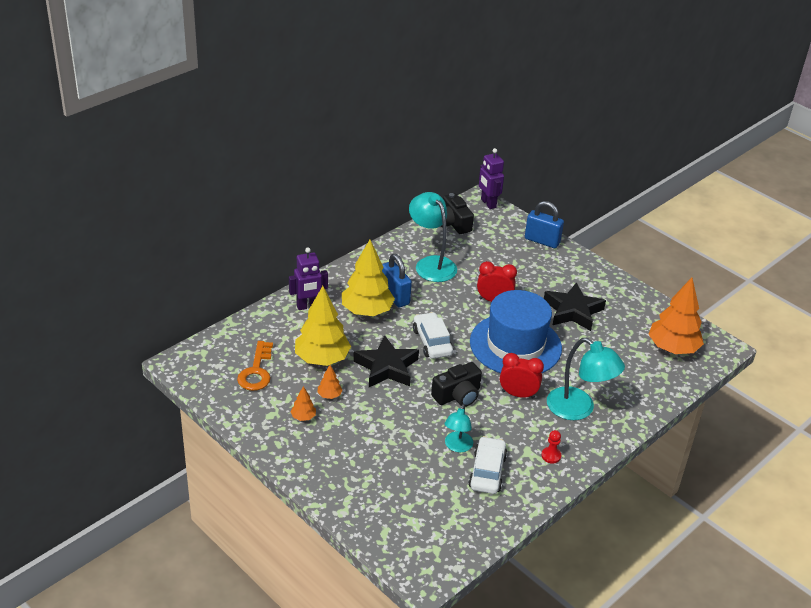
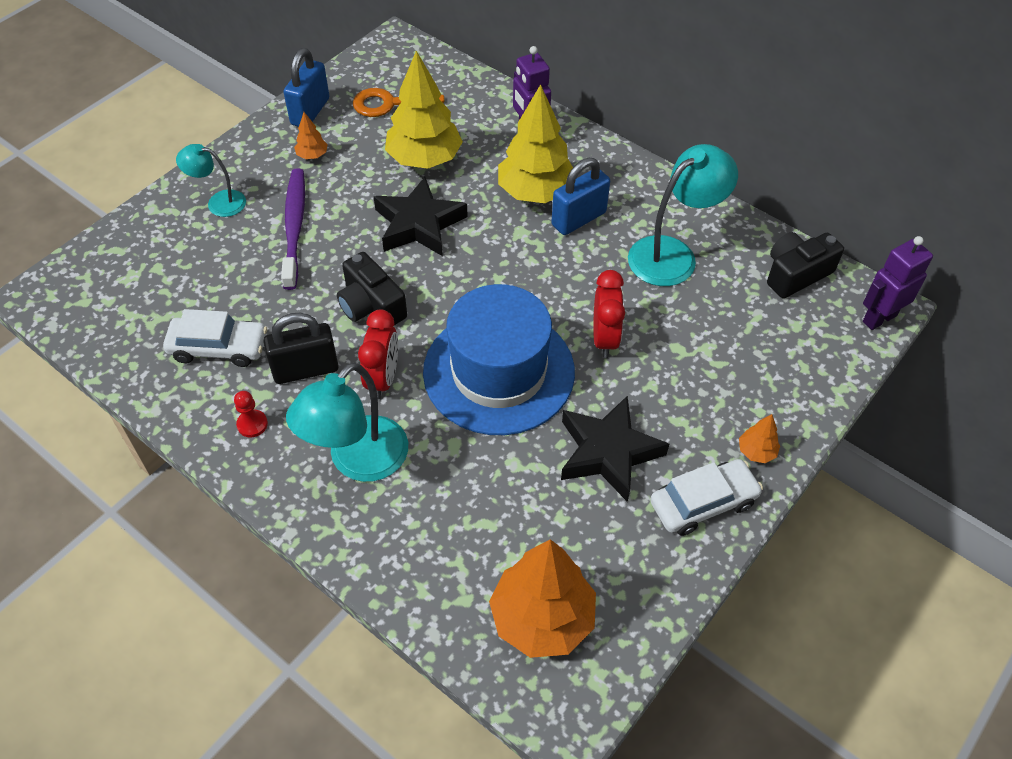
camera: 85 degrees right, 15 degrees up
(329, 395) = (355, 174): orange tree -> orange tree (756, 452)
(378, 430) = (294, 227): none -> purple toothbrush
(432, 342) = (484, 269): white car -> white car (703, 503)
(457, 446) = (267, 311): turquoise lamp -> turquoise lamp (219, 202)
(508, 429) = (305, 370): none -> black padlock
(542, 241) = (799, 402): blue padlock -> blue padlock (310, 111)

